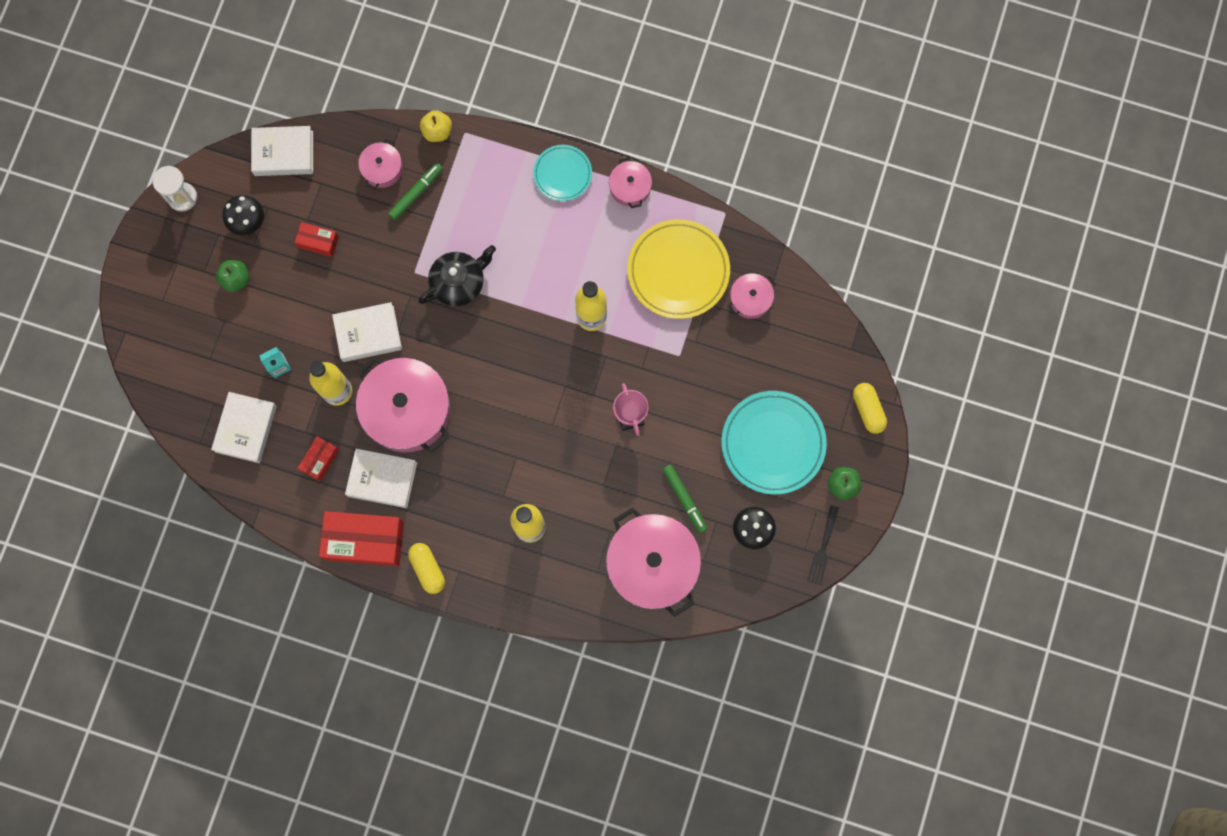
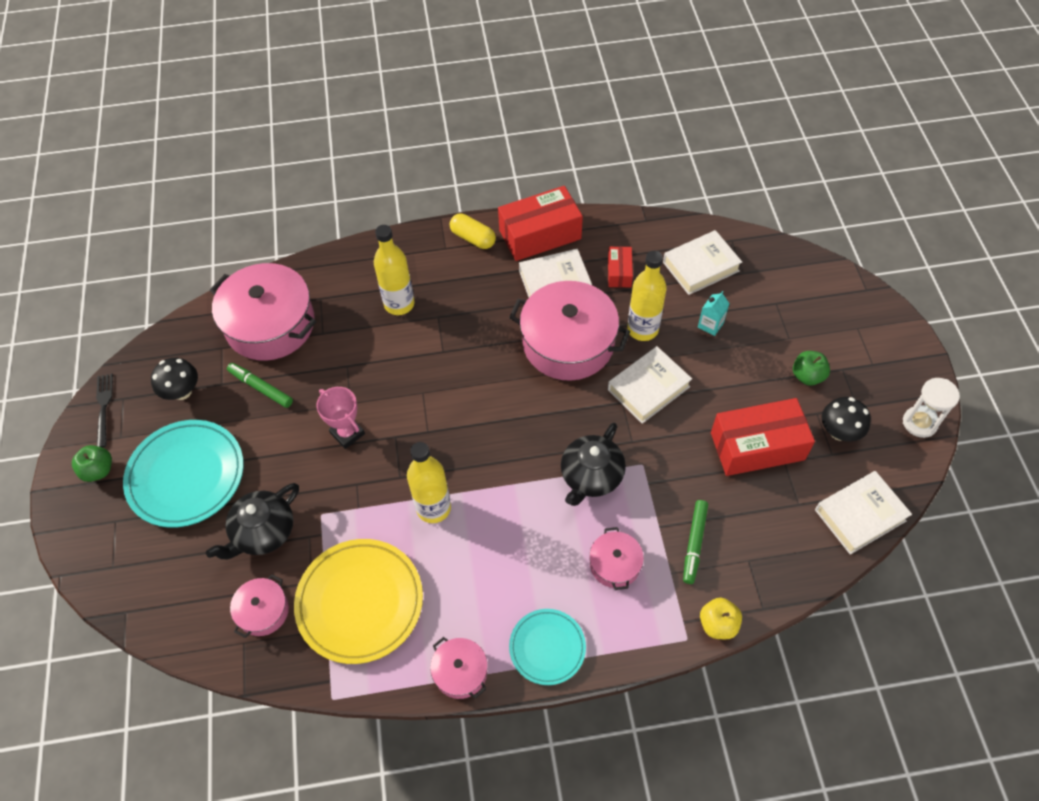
camera: 155 degrees right, 20 degrees down
(246, 428) = (701, 266): white book -> white book turned 75 degrees clockwise
(318, 242) = (757, 446): red box -> red box, size x1.98
(382, 169) = (747, 551): pink pot -> pink pot (615, 564)
(729, 363) = (263, 532): none -> black teapot
(868, 410) = (88, 555): yellow capsule -> none

